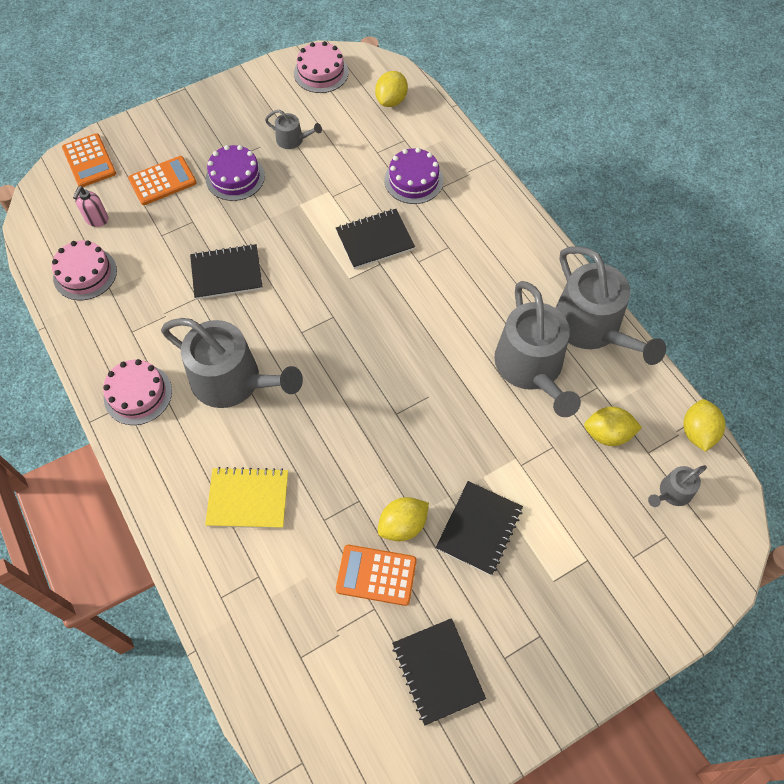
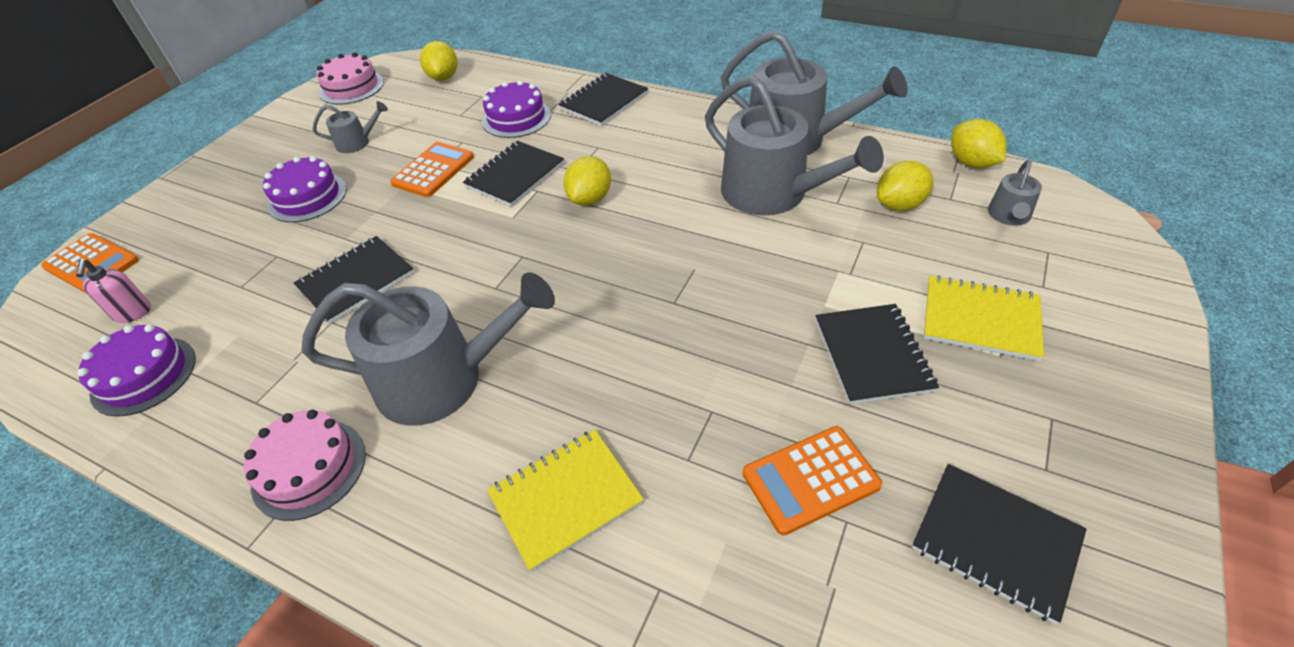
camera: 30 degrees left, 15 degrees down
(85, 274) = (144, 375): pink cake -> purple cake
(162, 181) = (211, 239): orange calculator -> orange calculator (433, 170)
(403, 525) = (787, 404): yellow lemon -> yellow lemon (590, 199)
(487, 201) = (604, 101): none -> black notebook
(567, 551) = (980, 320): none -> yellow notebook

